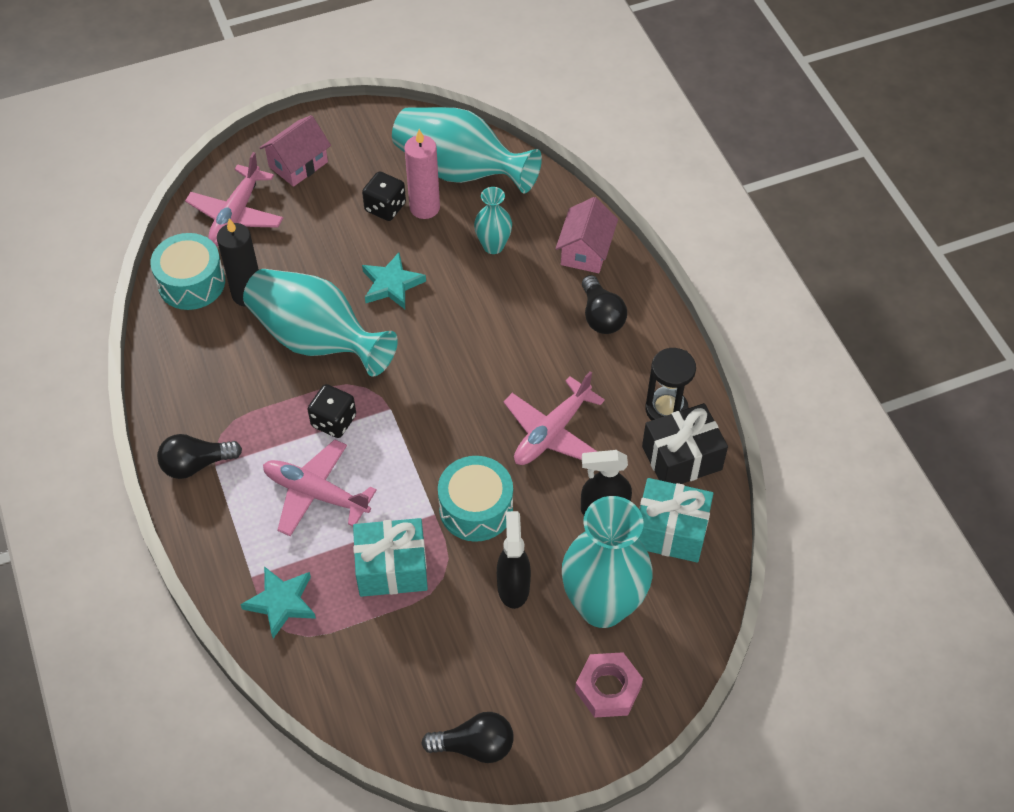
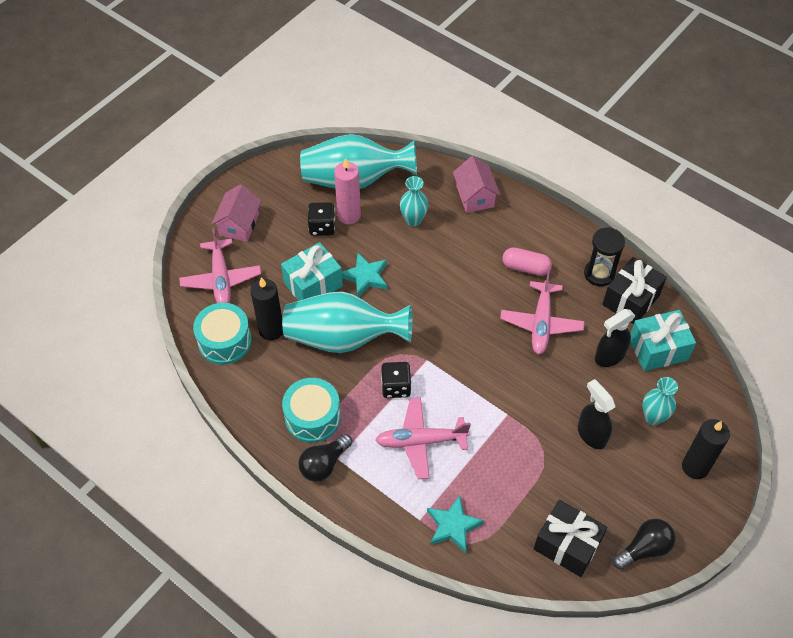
camera: 30 degrees left, 0 degrees up
(390, 692) = (567, 545): none -> black gift
(392, 568) = (507, 464): turquoise gift -> turquoise gift (313, 284)
(476, 508) = (531, 397): turquoise drum -> turquoise drum (312, 417)
(583, 360) = (525, 267): none -> pink capsule
(601, 316) = (516, 234): black light bulb -> none
(602, 605) = (653, 417): turquoise vase -> turquoise vase, size x0.50
(608, 688) = (695, 467): pink nut -> black candle

